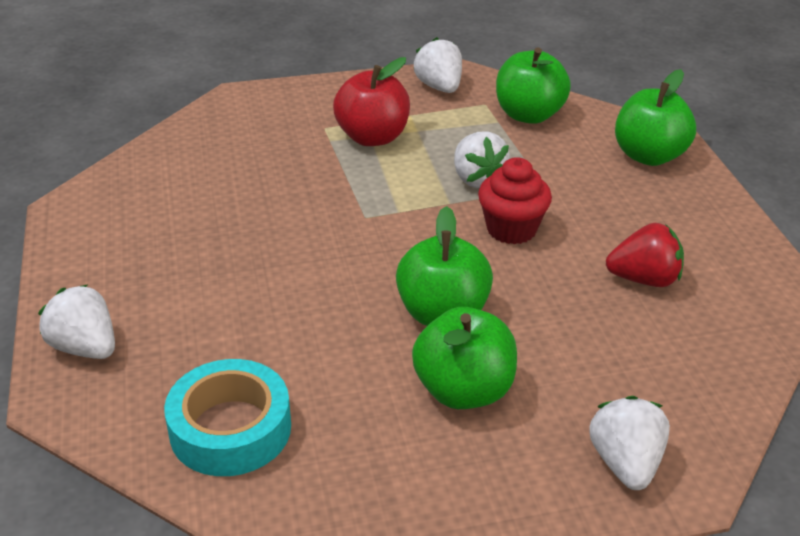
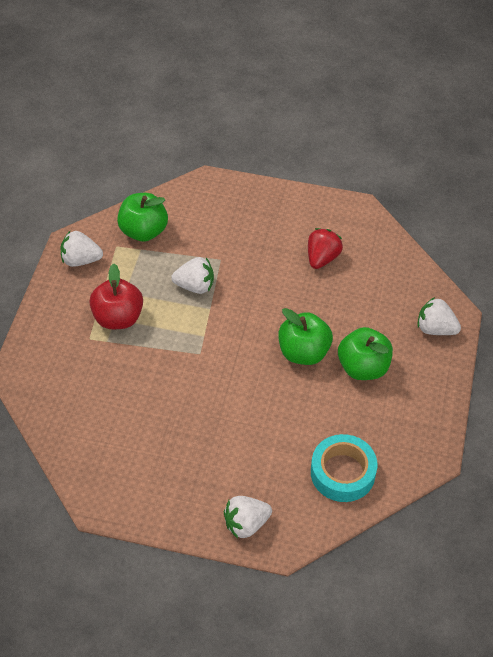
camera: 65 degrees left, 15 degrees up
(511, 229) = (251, 292): red cupcake -> none
(649, 156) = (220, 199): green apple -> none

